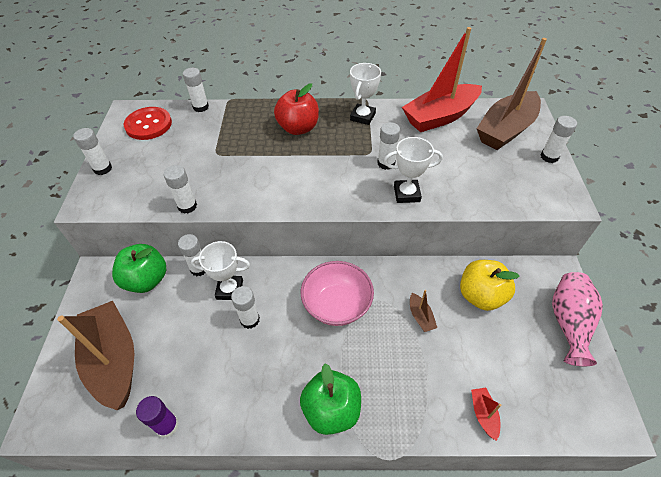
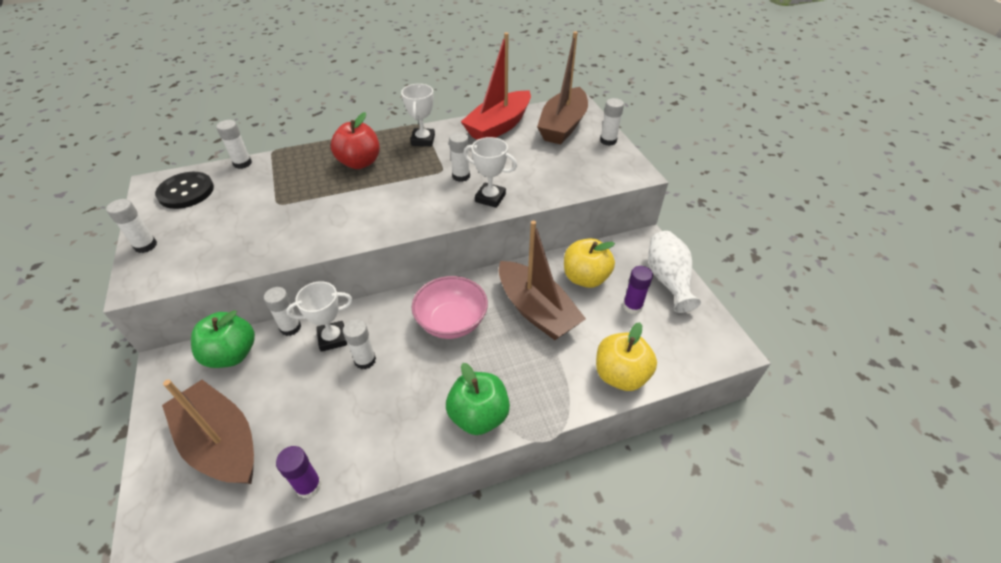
camera: 20 degrees left, 5 degrees down
(148, 125) = (186, 192): red button -> black button
(187, 206) = (263, 259): white glue stick -> none
(406, 194) = (490, 198): white trophy -> white trophy turned 45 degrees clockwise
(420, 317) = (536, 310): brown boat -> brown boat, size x2.48
(483, 414) = (620, 375): red boat -> yellow apple
(520, 341) = (632, 306): none -> purple glue stick
(568, 323) = (668, 280): pink vase -> white vase

